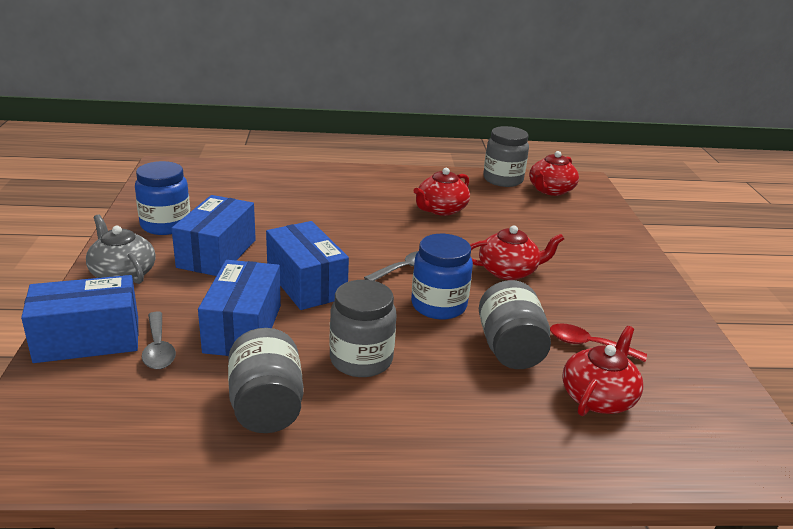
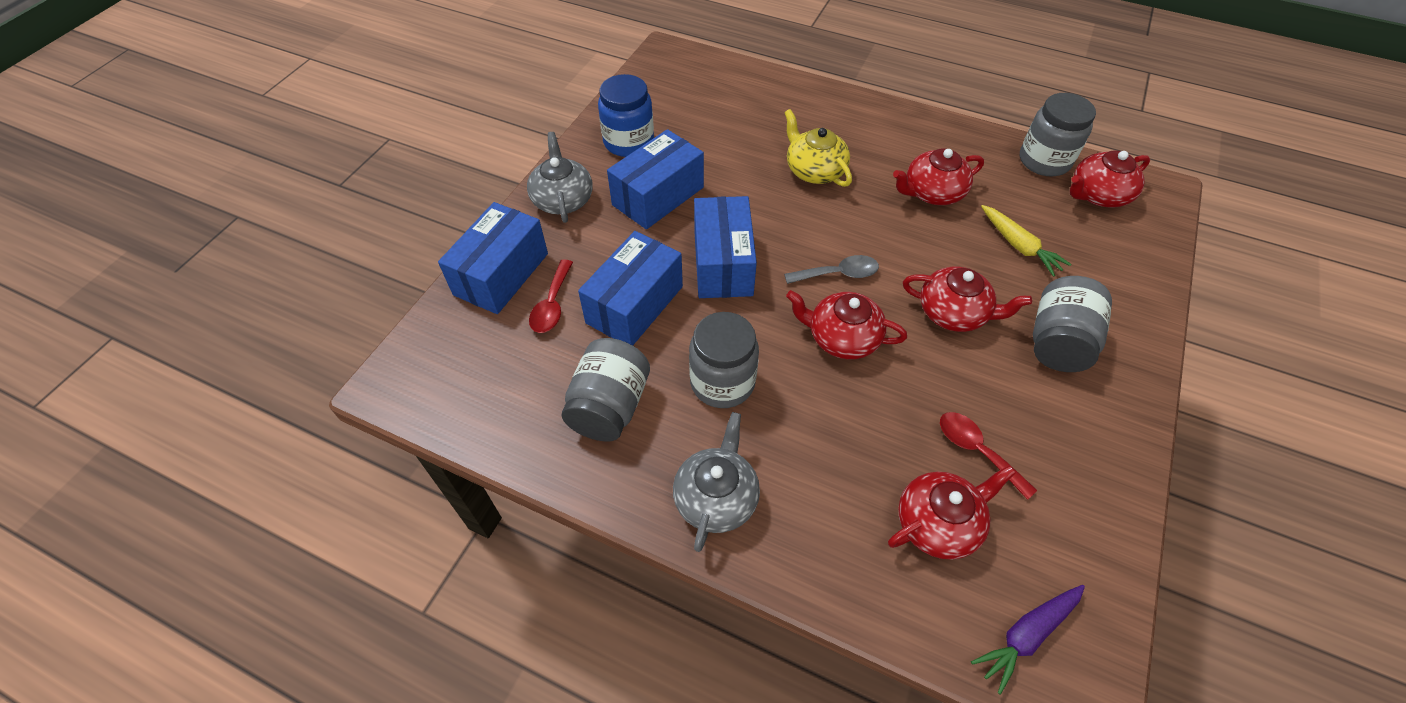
camera: 30 degrees right, 25 degrees up
(88, 339) = (501, 274): blue box -> blue box turned 75 degrees counterclockwise
(158, 349) = (552, 305): grey spoon -> red spoon
(342, 213) = (814, 170): none -> yellow teapot
(413, 440) = (716, 498): none -> grey teapot
(438, 305) = (842, 338): blue jar -> red teapot
(510, 349) = (883, 423): grey jar -> grey jar (1058, 342)
(523, 226) = (1019, 246): none -> yellow carrot
(712, 444) = (1026, 635): none -> purple carrot

